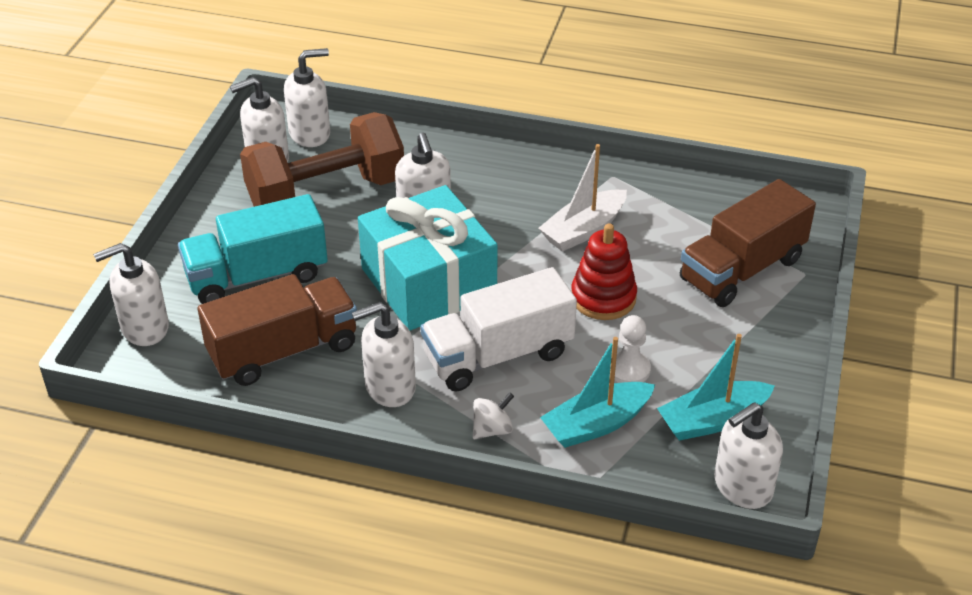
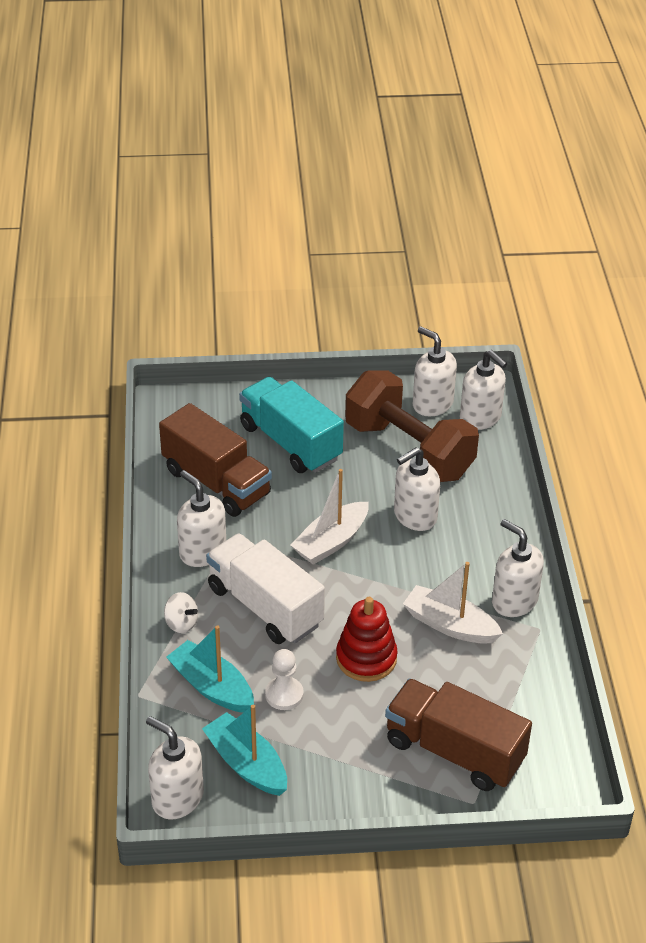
camera: 70 degrees right, 0 degrees up
(144, 328) = (208, 403): white soap dispenser -> white soap dispenser (514, 601)
(429, 282) = (331, 542): turquoise gift -> white boat

